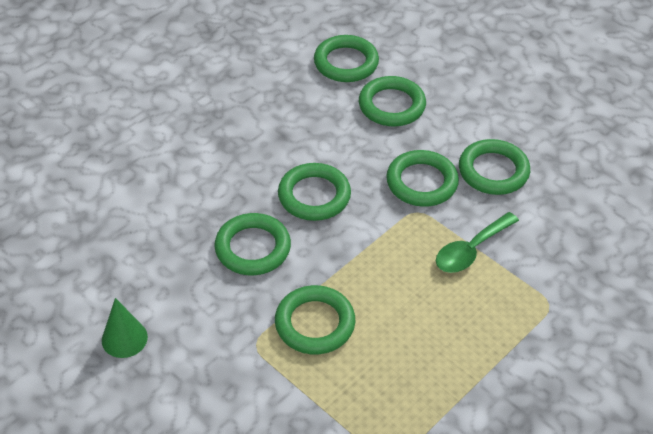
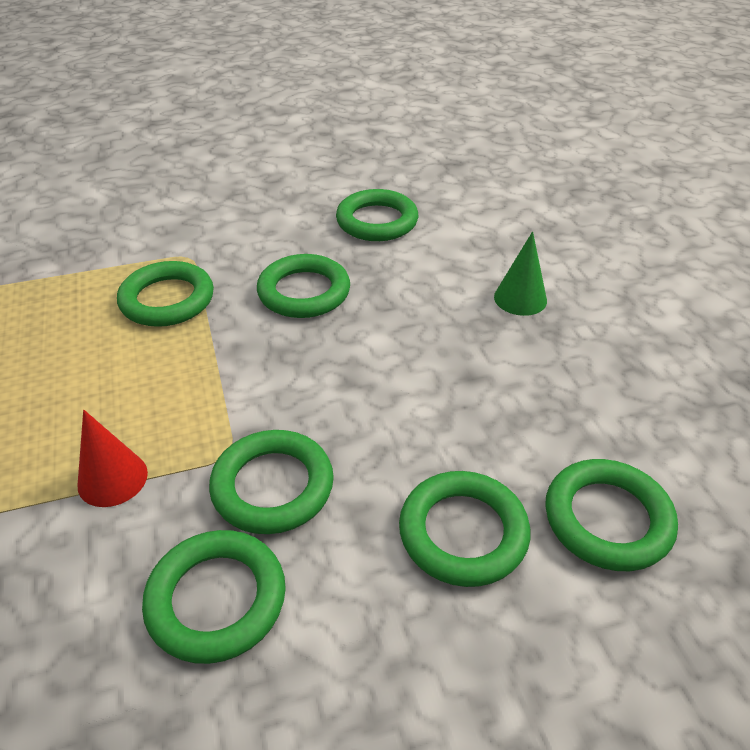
camera: 120 degrees right, 5 degrees down
(124, 338) = (275, 195): green cone -> green cone (520, 298)
(314, 196) = (339, 366): green ring -> green ring (377, 221)
(471, 250) = (112, 479): green spoon -> red cone

